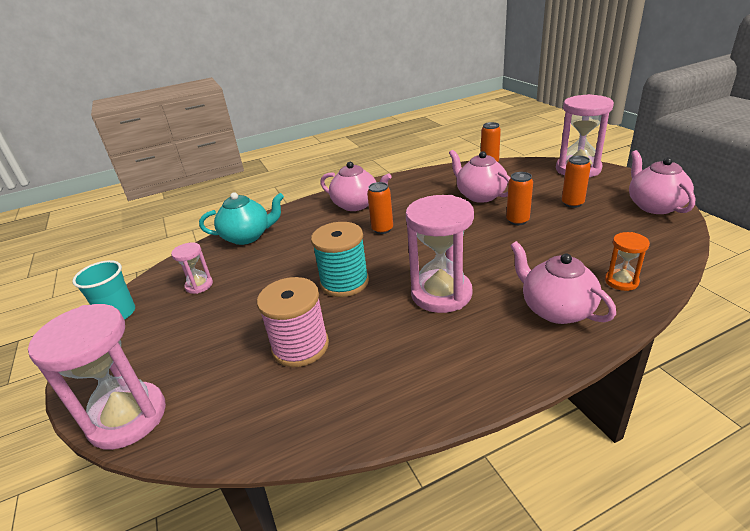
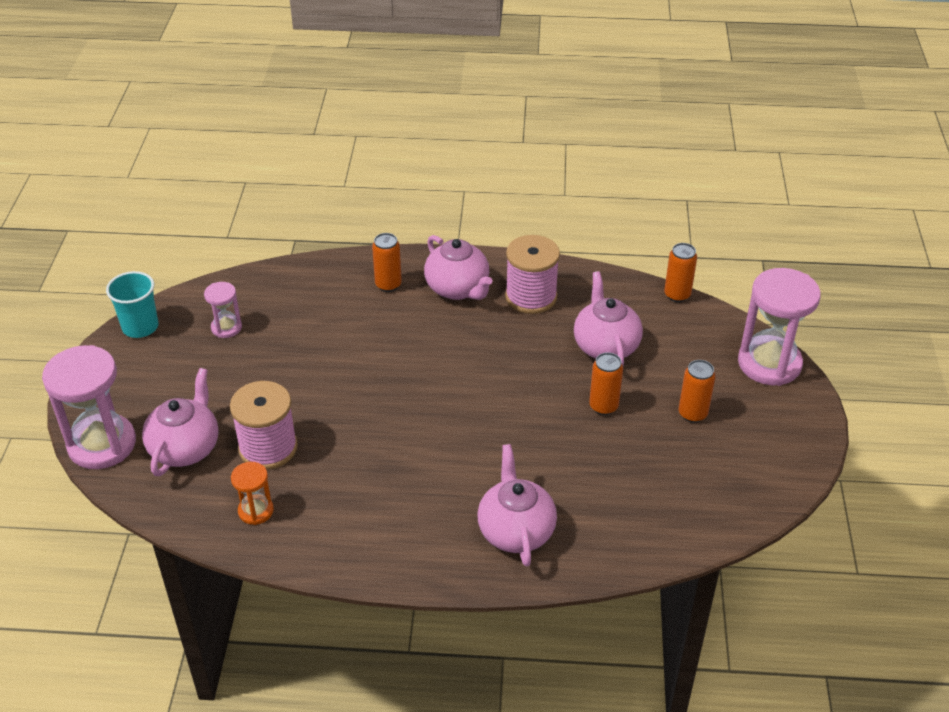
camera: 25 degrees right, 10 degrees up
(247, 236) = (311, 280): turquoise teapot -> none
(344, 282) = (358, 395): turquoise spool -> none
(382, 229) = (452, 343): orange can -> orange can (388, 285)
(407, 192) = (531, 297): none -> pink spool
(441, 294) = (432, 458): pink hourglass -> none
(621, 281) = (612, 536): orange hourglass -> orange hourglass (256, 511)
(654, 206) = (777, 467): pink teapot -> pink teapot (185, 448)

